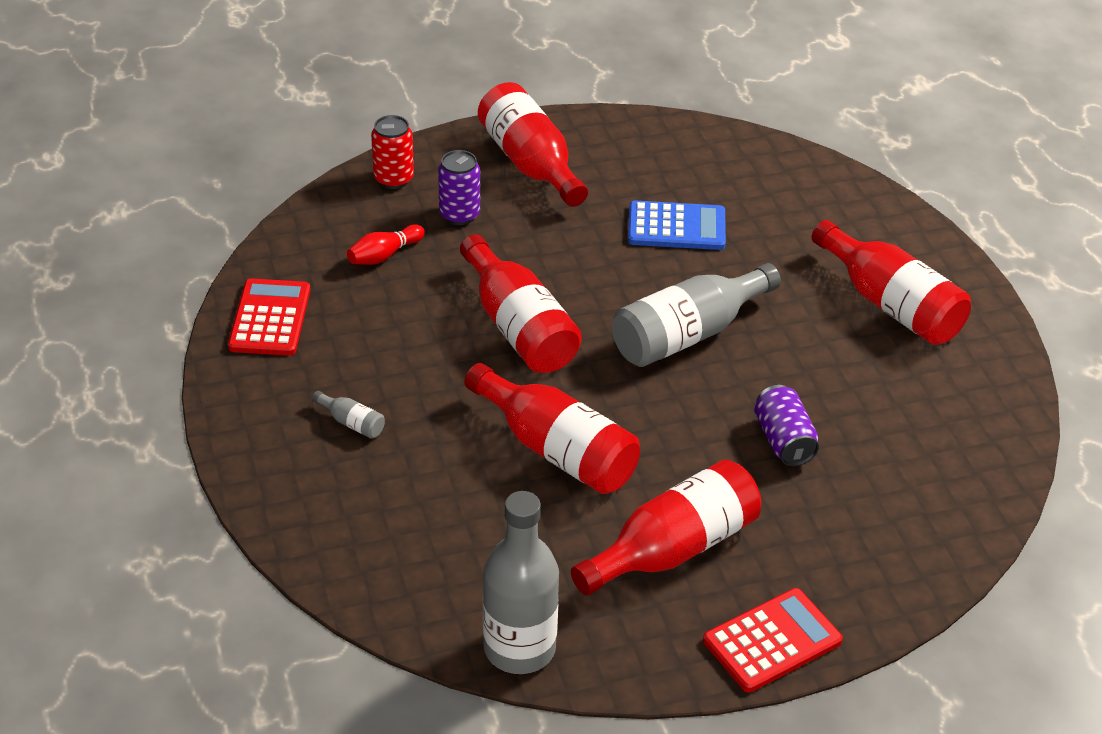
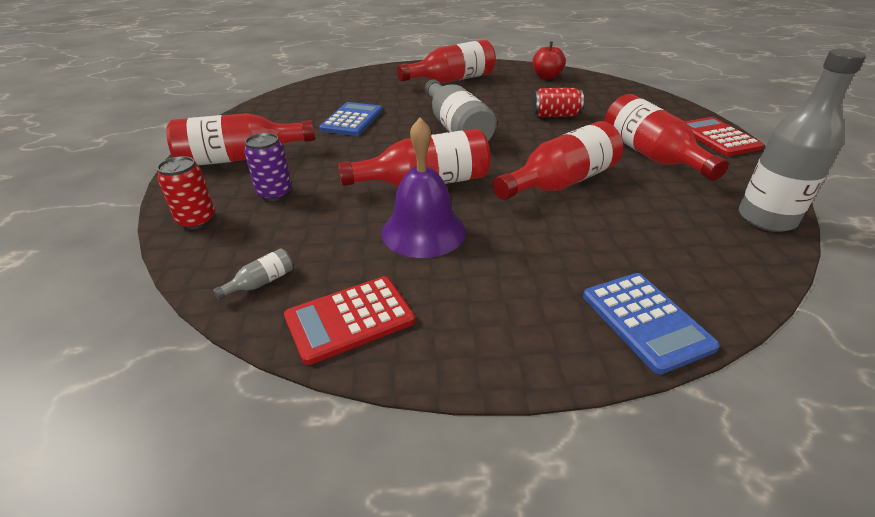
camera: 75 degrees left, 5 degrees down
(269, 318) = (350, 319): red calculator -> red calculator turned 45 degrees counterclockwise
(301, 513) = (646, 321): none -> blue calculator
(352, 423) = (521, 276): grey bottle -> grey bottle (261, 282)
(384, 255) = (299, 236): red bowling pin -> none
(414, 342) = (423, 231): none -> purple bell
(783, 440) = (555, 115): purple can -> red can
(970, 425) = (546, 77): none -> red apple

